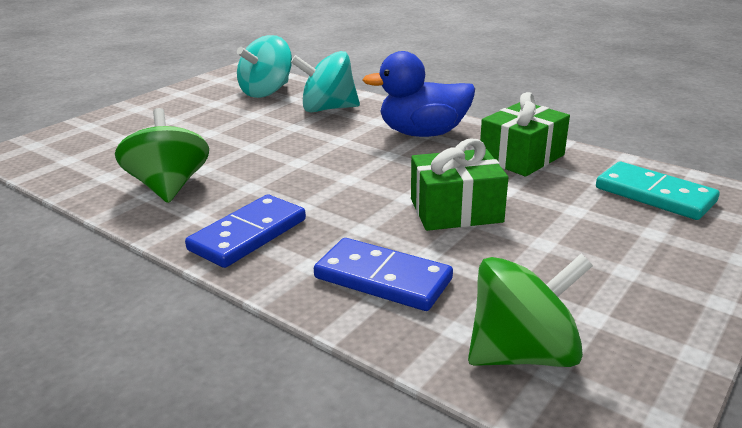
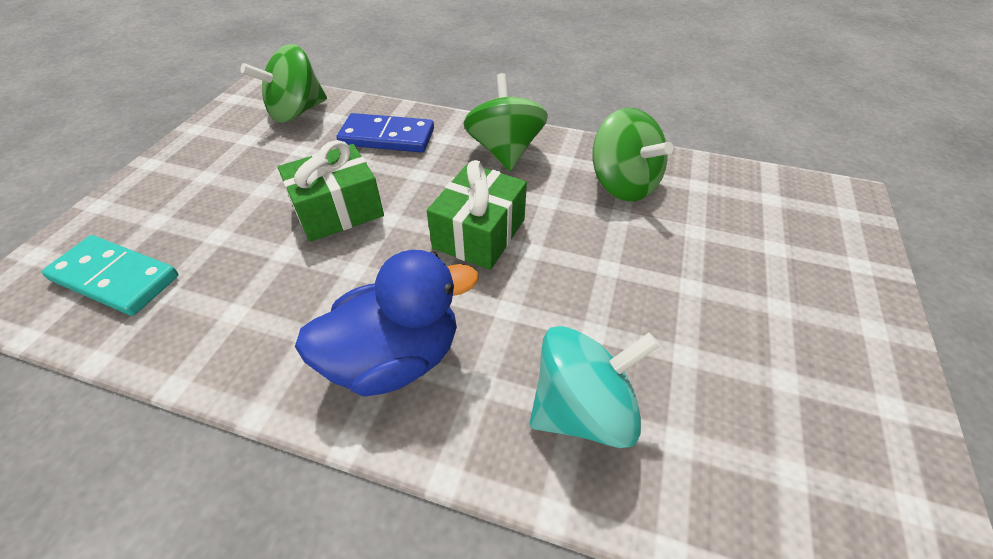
camera: 160 degrees right, 20 degrees up
(248, 234) = (505, 151): blue domino -> green spinning top
(267, 92) = (749, 459): turquoise spinning top -> none
(521, 157) = (252, 323): green gift -> green gift (479, 233)

